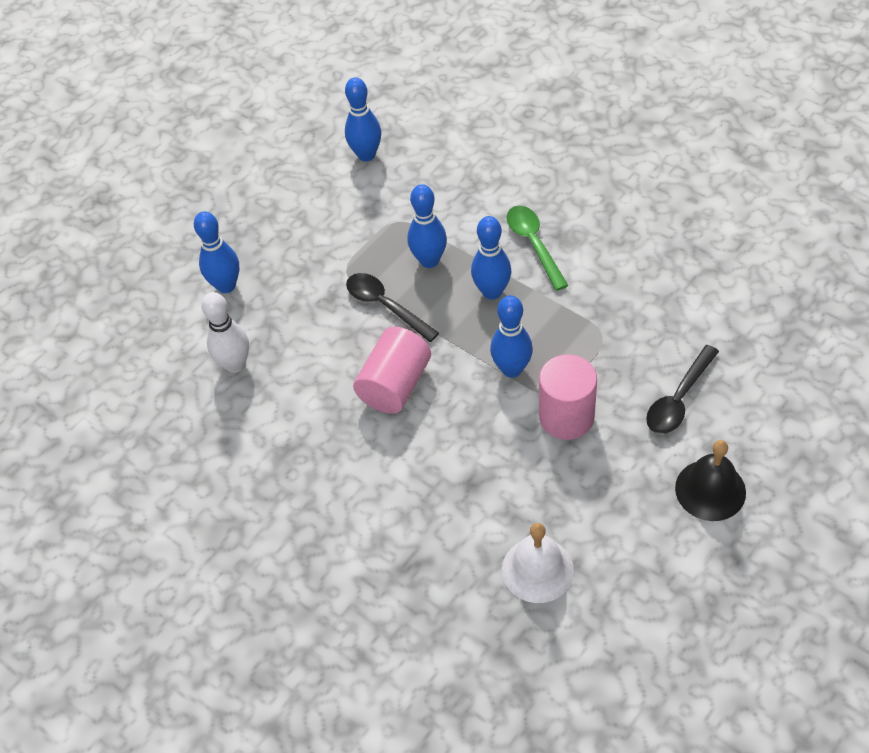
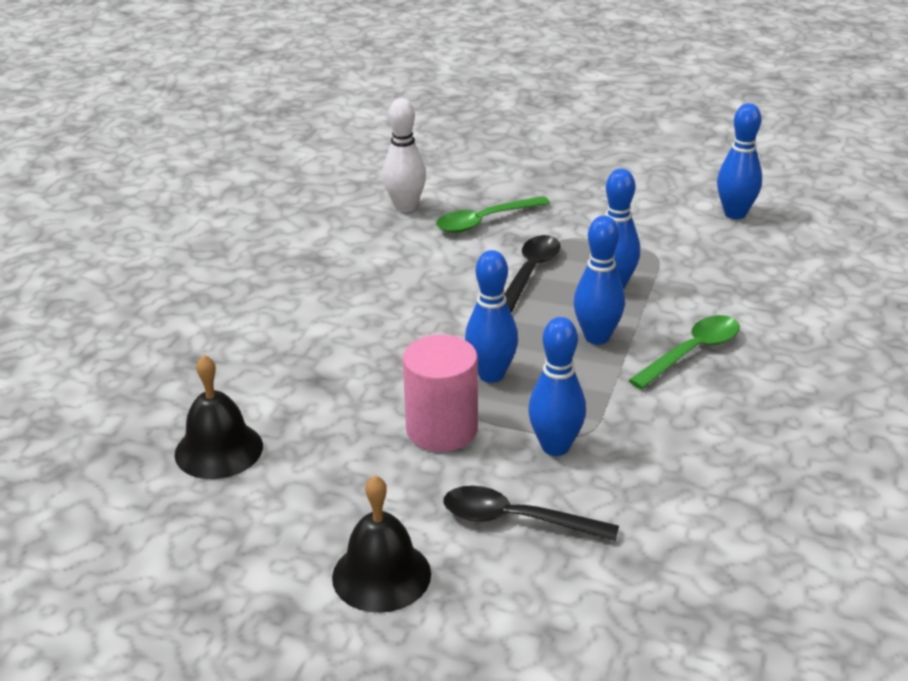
camera: 65 degrees right, 20 degrees down
(226, 286) = (498, 180): blue bowling pin -> blue bowling pin (555, 447)
(291, 314) = (485, 221): none -> green spoon
(395, 385) = (427, 301): pink cylinder -> none
(537, 569) = (219, 450): white bell -> black bell

